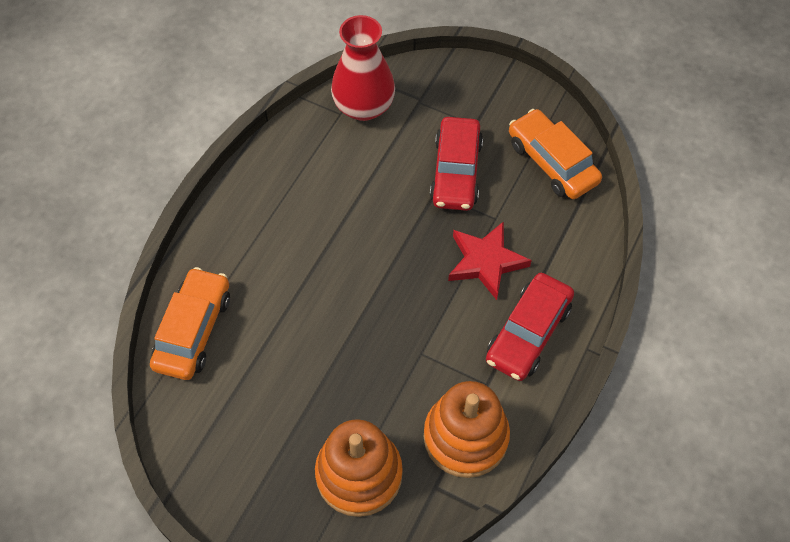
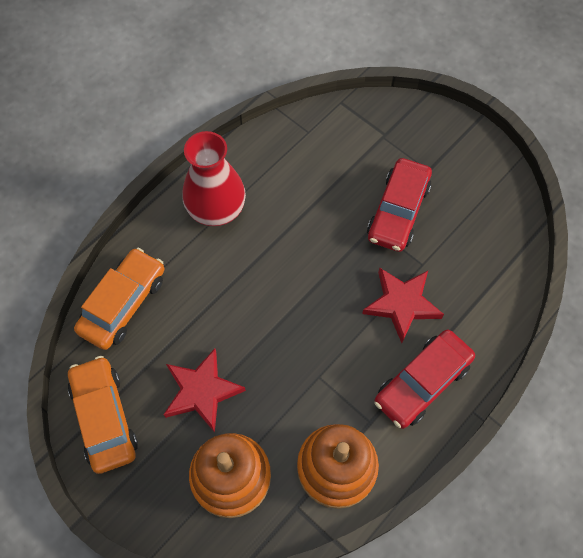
camera: 15 degrees right, 5 degrees up
(303, 398) = (201, 391): none -> red star
(363, 107) = (331, 130): red vase -> red vase (216, 209)
(552, 162) = (490, 223): orange car -> orange car (104, 417)

